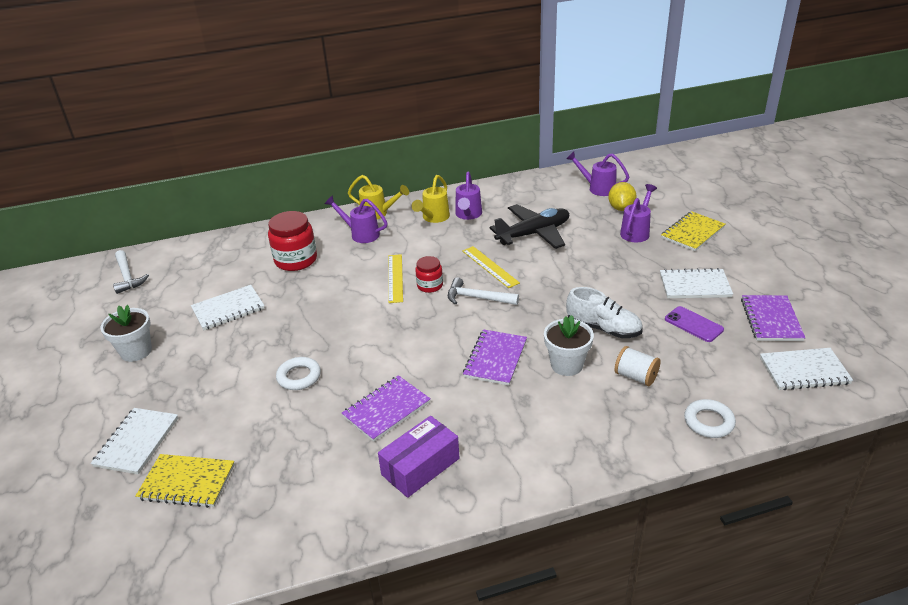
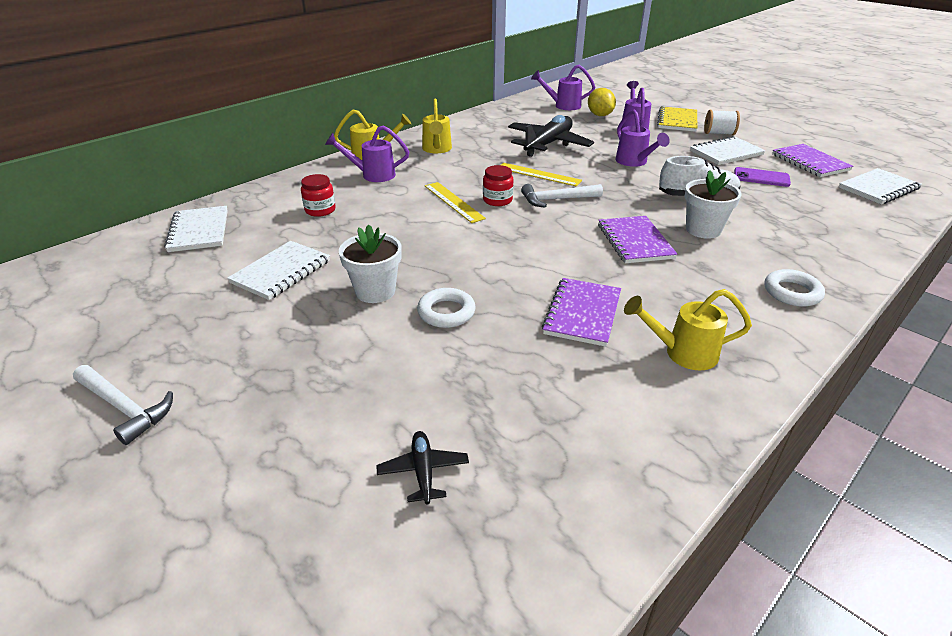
camera: 30 degrees left, 0 degrees up
(127, 277) = (94, 273): white hammer -> white hammer (124, 408)
(136, 351) = (188, 347): white flower pot -> white flower pot (375, 291)
(137, 442) = (295, 451): white notebook -> white notebook (199, 231)
(187, 482) = (423, 471): yellow notebook -> black plane
(296, 260) = (320, 210): red jar -> red jar, size x0.57
(420, 466) = (682, 353): purple box -> yellow watering can
(468, 215) = (469, 142): purple watering can -> purple watering can (634, 162)
(635, 376) = (769, 223): white spool -> white spool (718, 133)
(708, 422) = (866, 239): white ring -> white ring (792, 292)

